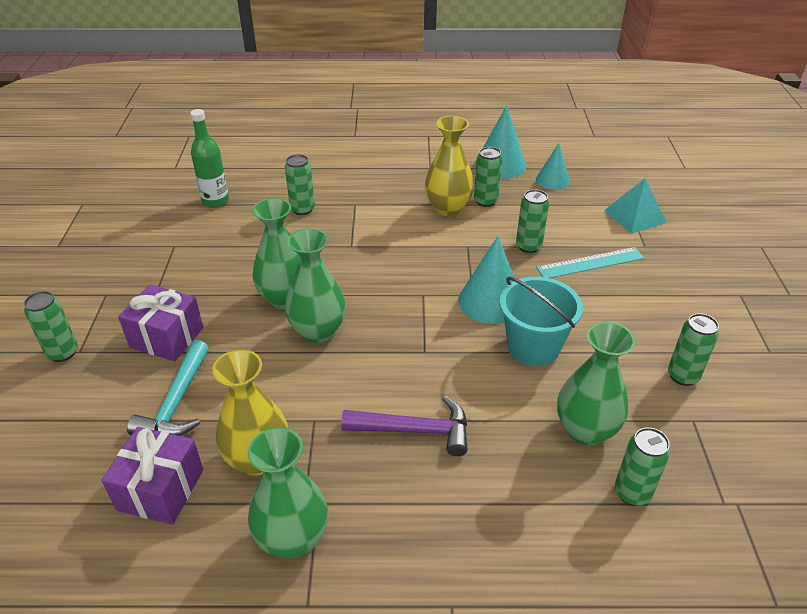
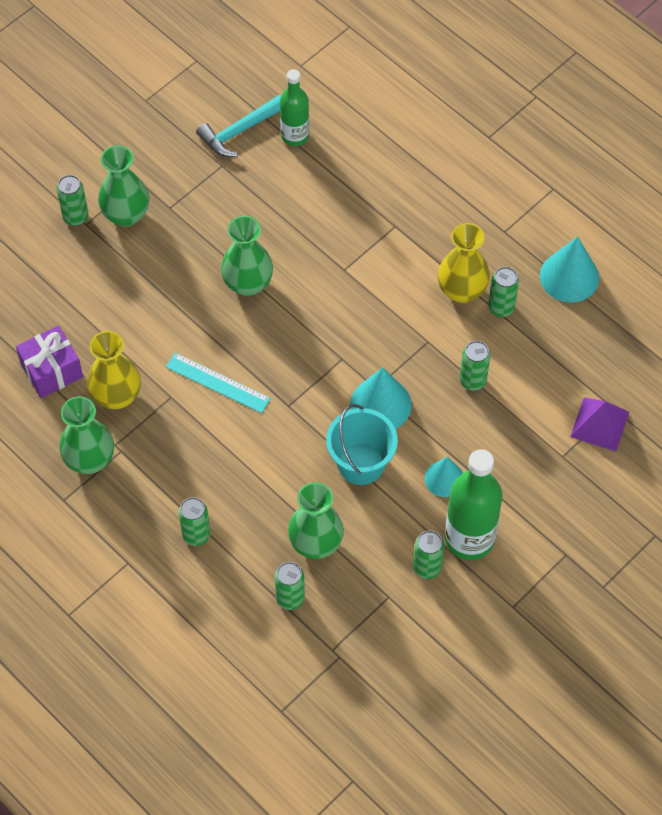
camera: 45 degrees right, 20 degrees up
(167, 337) = (145, 256): purple gift -> none
(177, 402) = (108, 315): turquoise hammer -> turquoise hammer (239, 131)
(302, 209) = (349, 199): green can -> green can (196, 535)
(318, 331) = (240, 331): green vase -> green vase (126, 215)
(414, 430) = (219, 455): purple hammer -> none
(552, 180) = (588, 331): turquoise cone -> turquoise cone (444, 479)
(590, 263) = (497, 435): turquoise ruler -> turquoise ruler (218, 383)
(634, 216) = (599, 424): turquoise pyramid -> purple pyramid
(675, 334) = (469, 538): none -> green bottle

